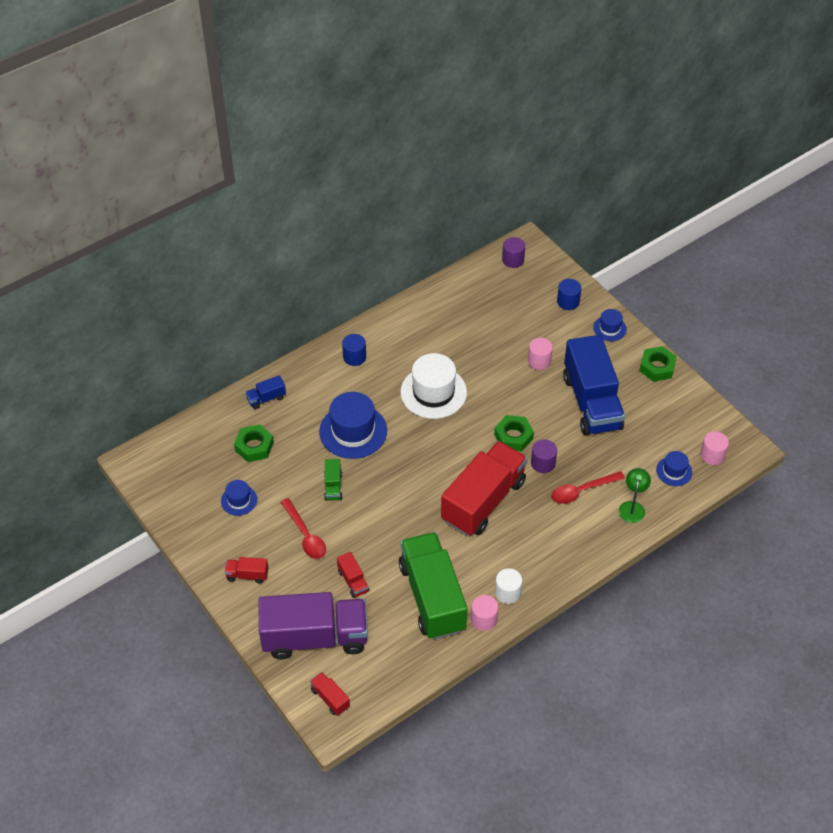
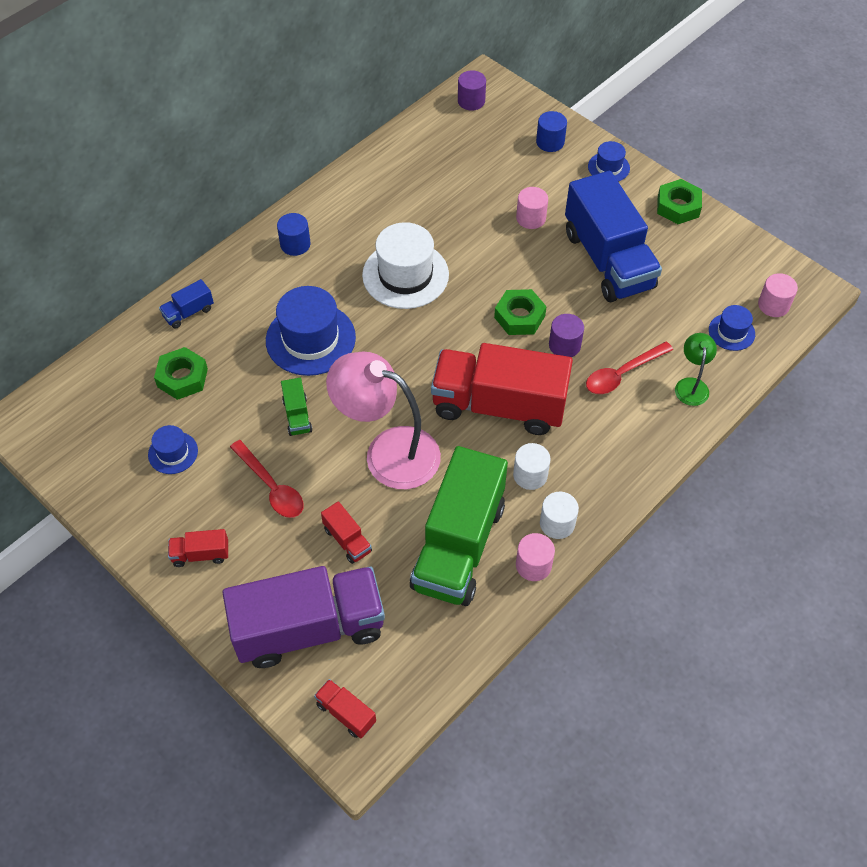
camera: 10 degrees left, 5 degrees up
(394, 522) = (388, 452): none -> pink lamp
(432, 597) = (458, 545): green truck -> green truck turned 135 degrees counterclockwise
(483, 501) = (499, 405): red truck -> red truck turned 105 degrees counterclockwise
(495, 555) = (530, 475): none -> white cylinder

